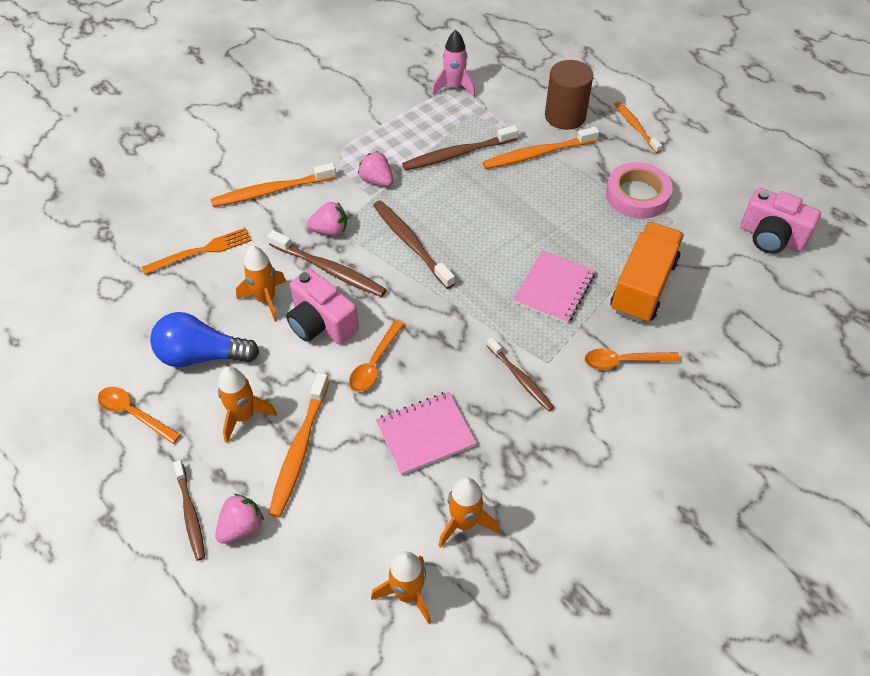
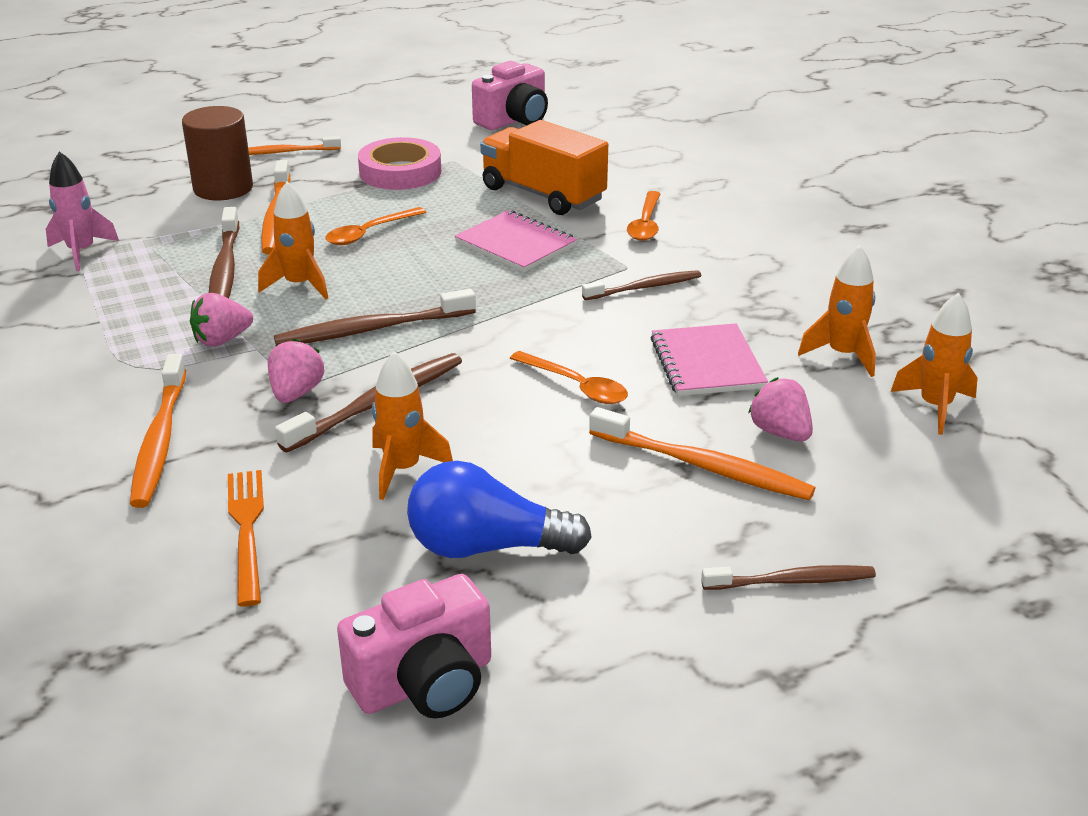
camera: 75 degrees left, 20 degrees down
(134, 414) = (579, 635): orange spoon -> orange spoon (369, 233)
(202, 355) = (487, 547): blue light bulb -> blue light bulb turned 75 degrees clockwise
(241, 527) = (822, 531): pink strawberry -> pink strawberry (780, 432)
(244, 416) = (627, 512): orange rocket -> orange rocket (299, 285)
(321, 323) = (480, 422): pink camera -> pink camera (424, 683)

